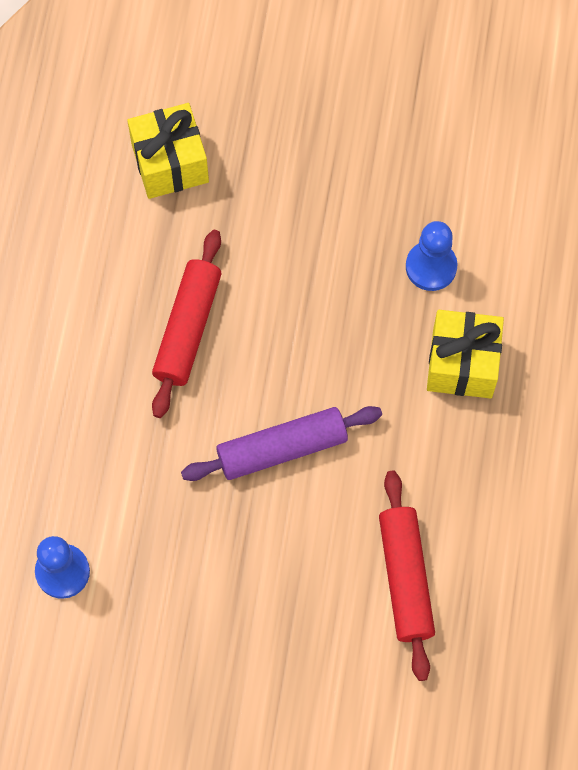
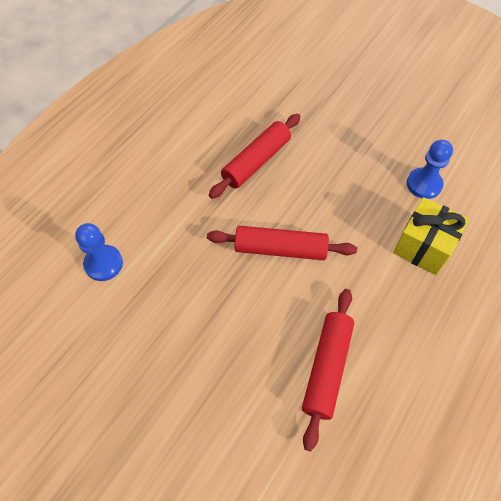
camera: 25 degrees right, 10 degrees down
(170, 163) = (289, 80): yellow gift -> none
(282, 448) = (280, 249): purple rolling pin -> red rolling pin

